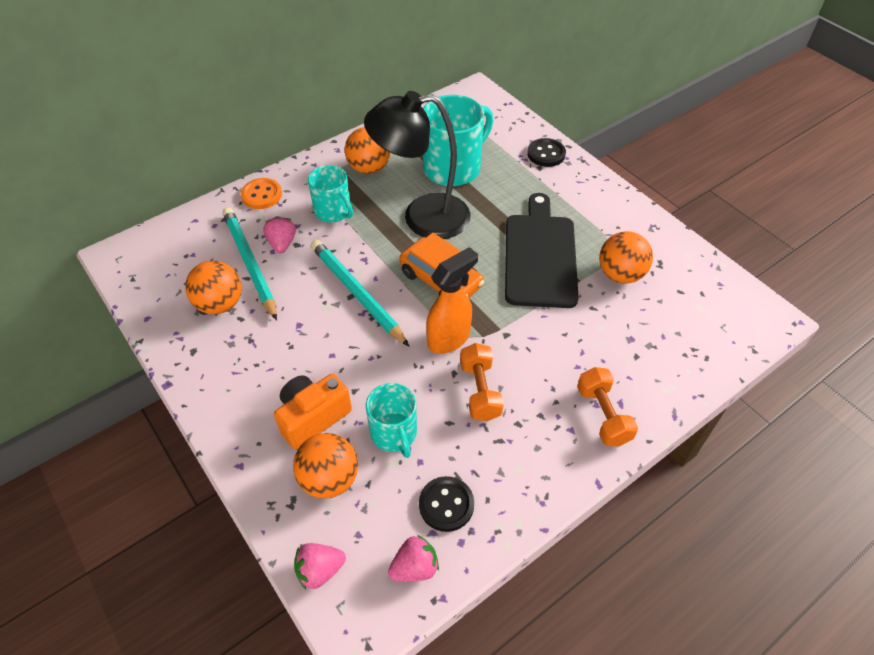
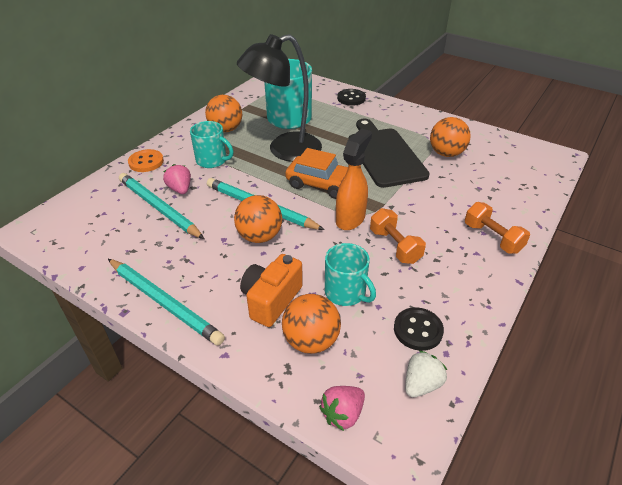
camera: 20 degrees left, 10 degrees down
(208, 386) = (164, 302): none -> turquoise pencil
(220, 304) = (146, 241): orange ball -> orange ball (260, 236)
(415, 567) = (421, 384): pink strawberry -> white strawberry

